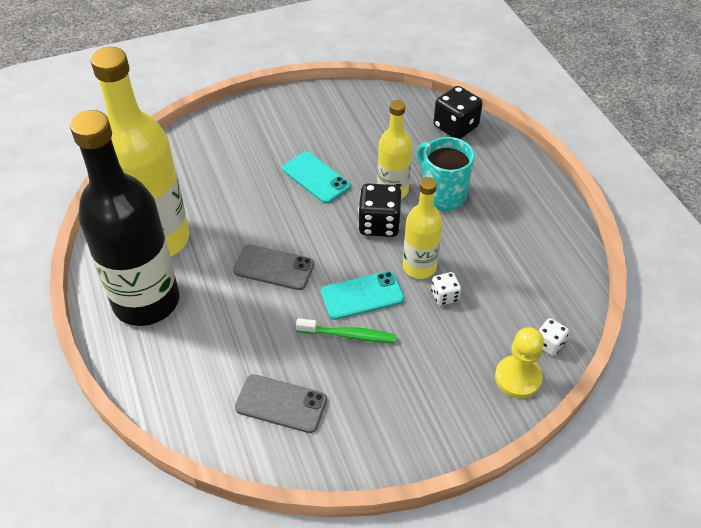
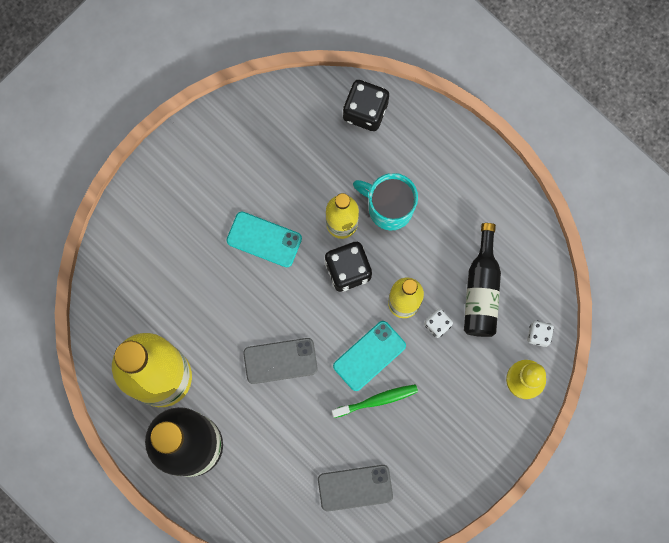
camera: 25 degrees left, 30 degrees up
(504, 285) = (481, 290): none -> black bottle

